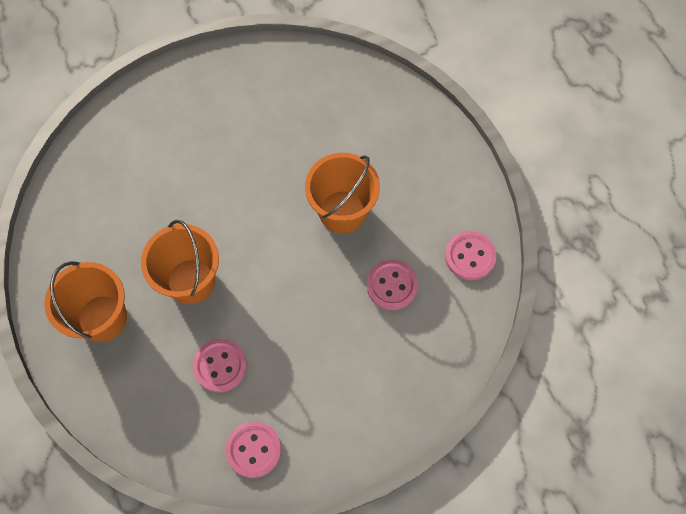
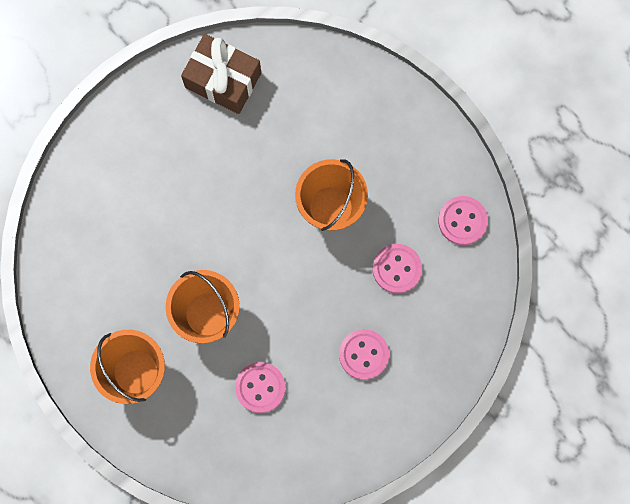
camera: 15 degrees left, 10 degrees up
(253, 449) = (314, 454): pink button -> pink button (364, 354)
(275, 75) = (223, 80): none -> brown gift

